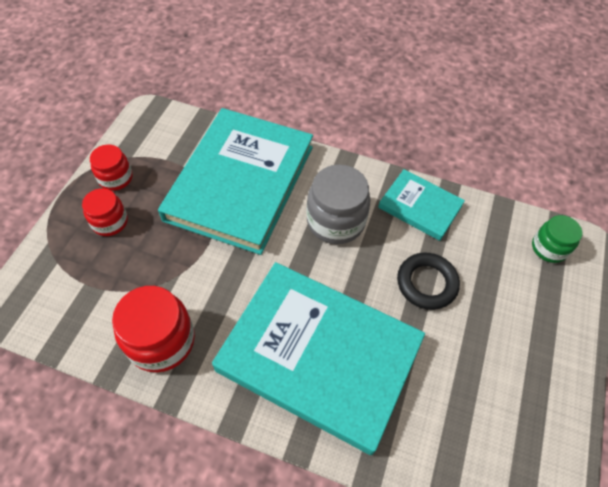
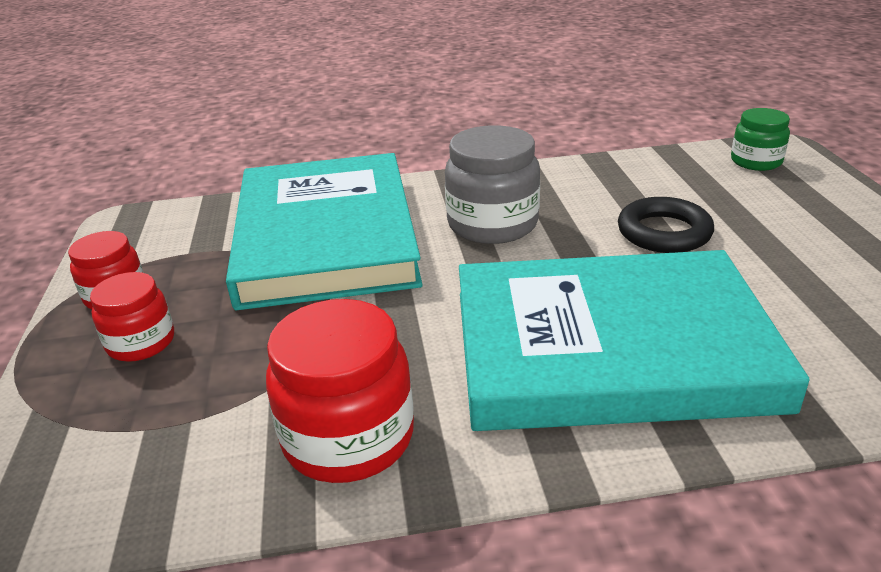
camera: 25 degrees left, 25 degrees down
(420, 207) = (581, 180): turquoise book -> none

